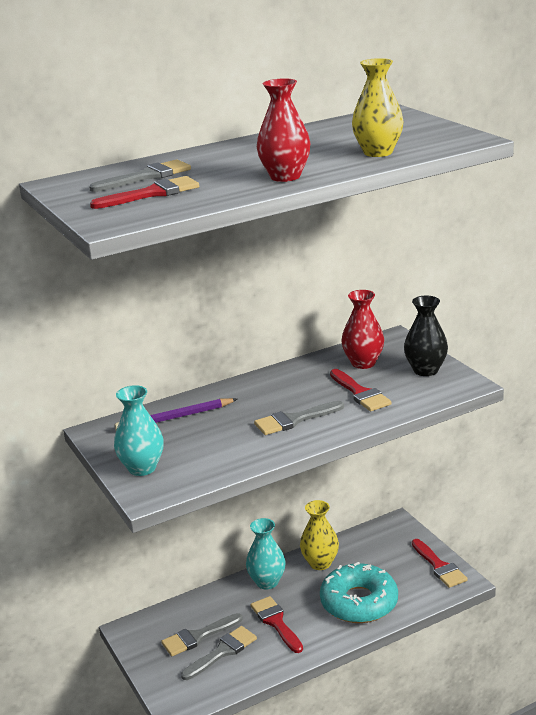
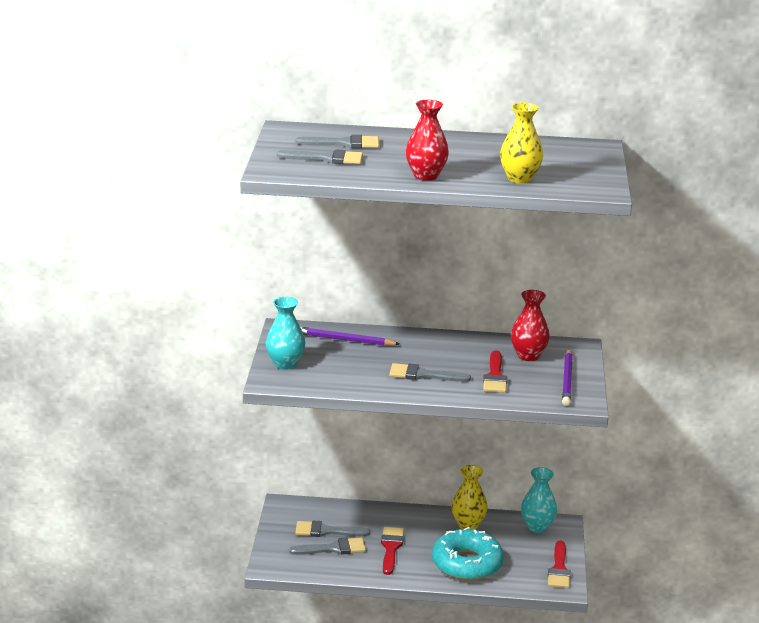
camera: 30 degrees right, 0 degrees up
(152, 194) = (327, 158): red brush -> grey brush
(267, 582) = (413, 519): turquoise vase -> turquoise vase (537, 527)
(425, 370) = (567, 380): black vase -> purple pencil

